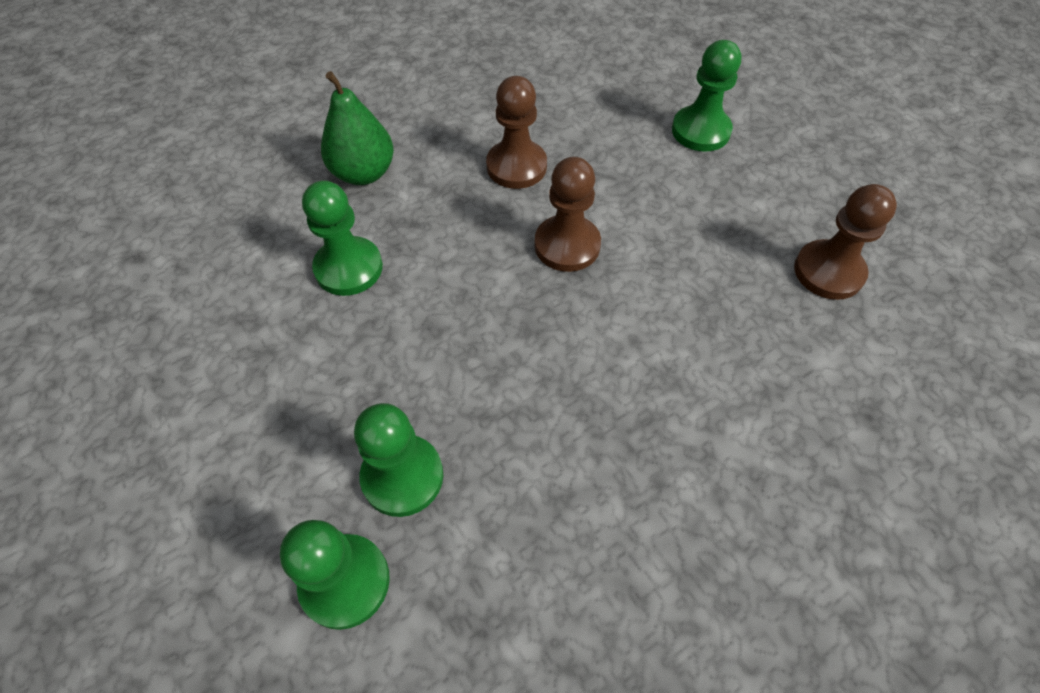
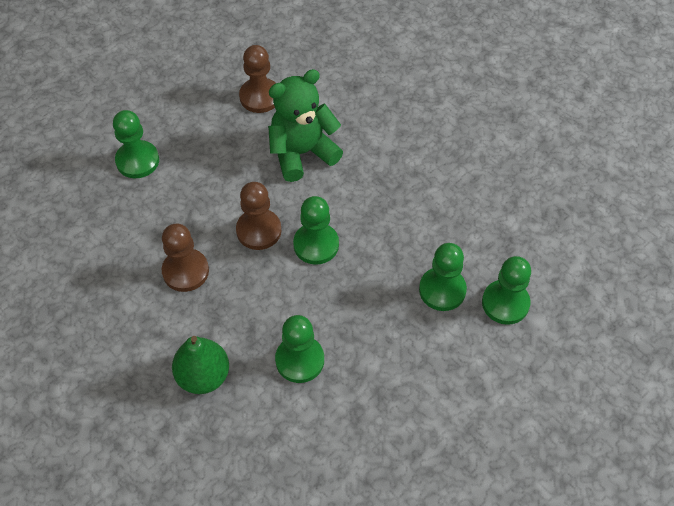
camera: 100 degrees left, 0 degrees up
(529, 310) = (316, 245): none -> green pawn
(709, 314) = (302, 153): none -> green teddy bear

